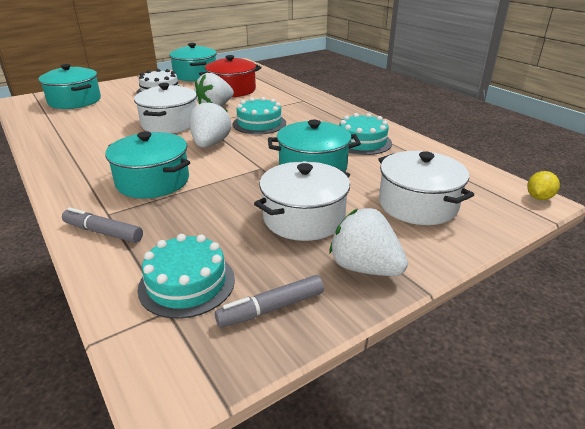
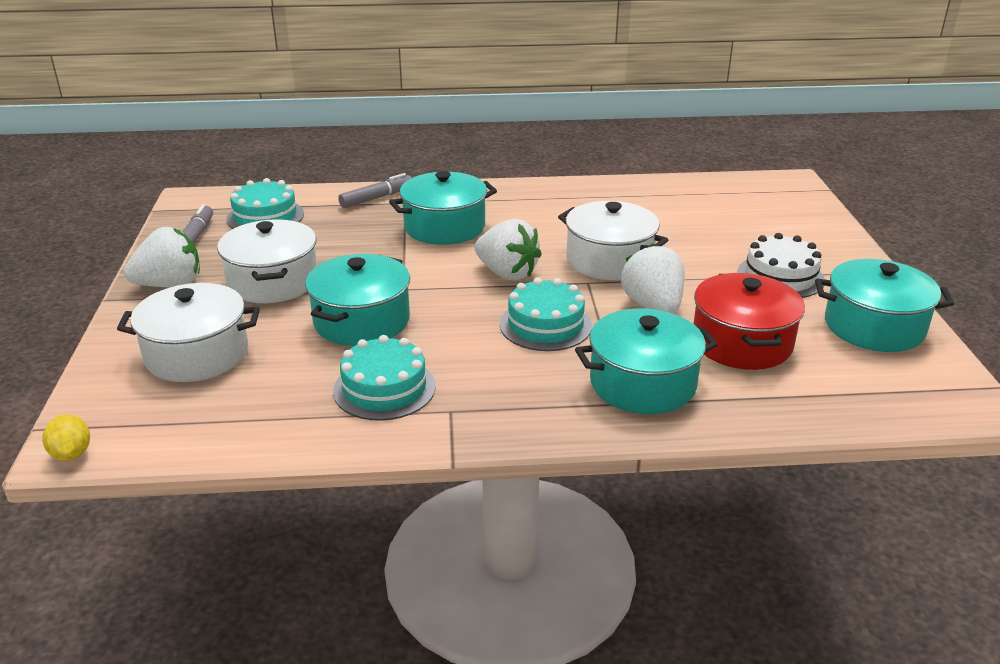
camera: 120 degrees right, 0 degrees up
(74, 101) = (766, 212): turquoise pot -> turquoise pot (642, 383)

